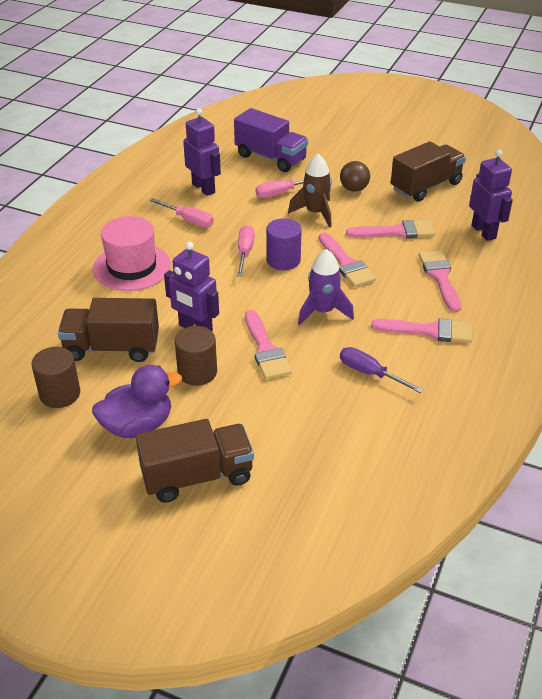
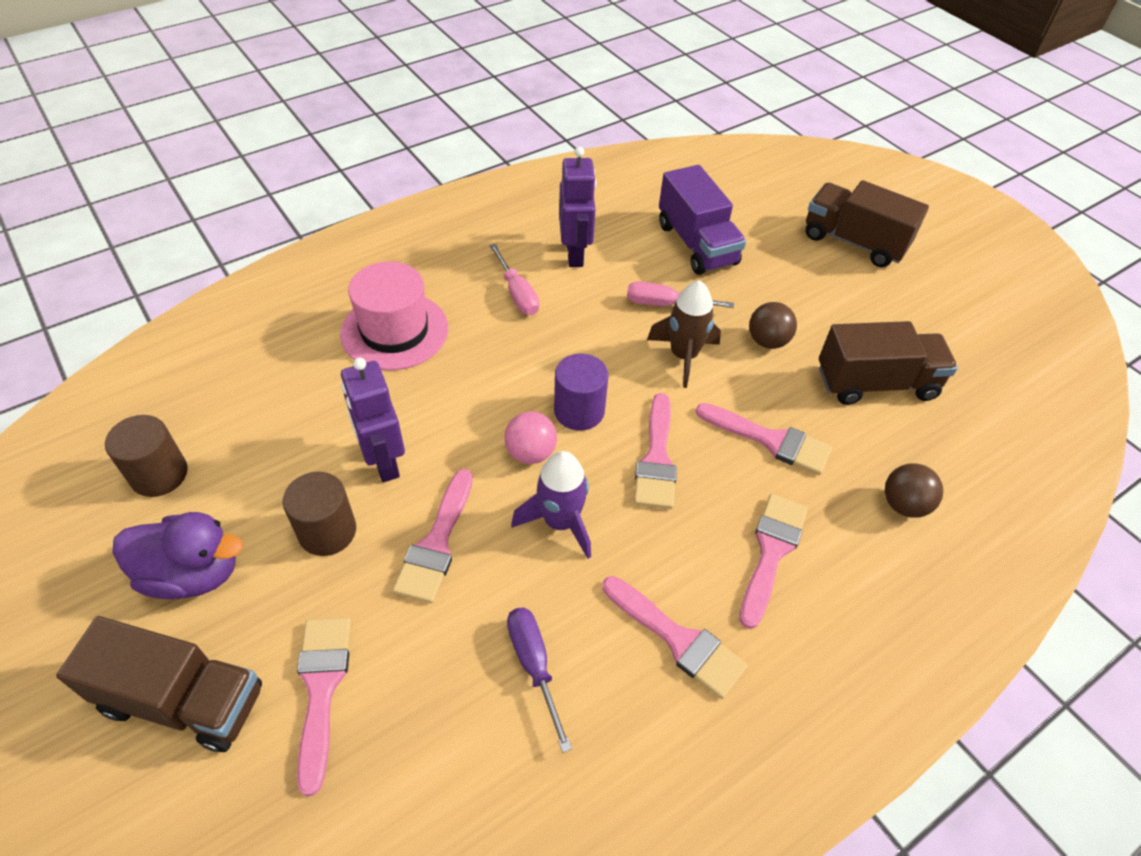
camera: 30 degrees right, 10 degrees up
(112, 348) = (270, 439): brown truck -> brown truck (854, 242)
(245, 252) = (542, 374): pink screwdriver -> none
(269, 435) = (321, 688): none -> pink brush
(276, 289) = (530, 453): none -> pink ball
(484, 232) = (904, 505): purple robot -> brown ball

